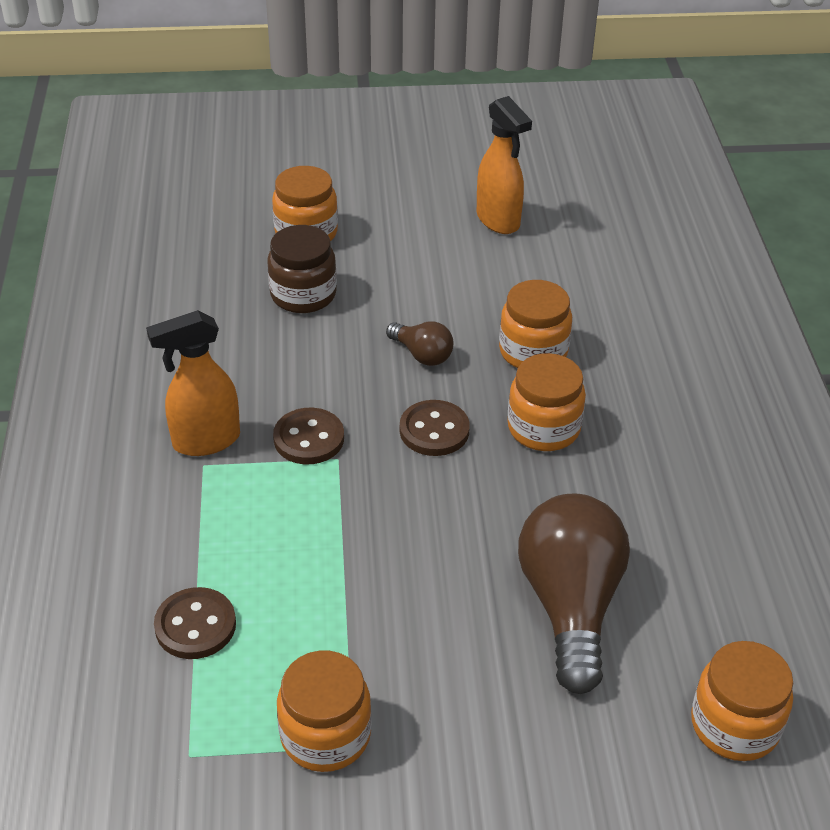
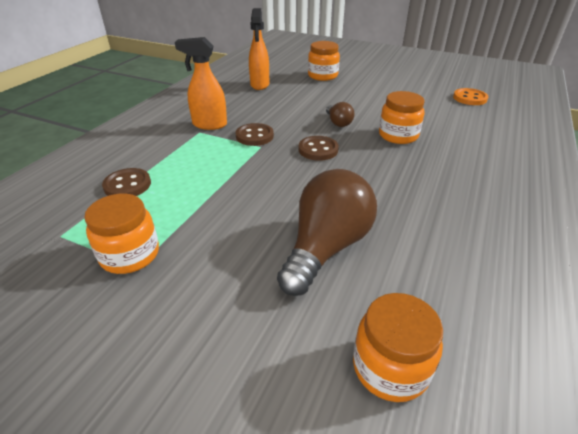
camera: 30 degrees right, 5 degrees down
(303, 295) = (302, 92): brown jar -> none
(498, 220) = (418, 90): orange spray bottle -> orange spray bottle (259, 85)
(543, 428) = (378, 165): orange jar -> none
(591, 217) = (469, 98): none -> orange button

